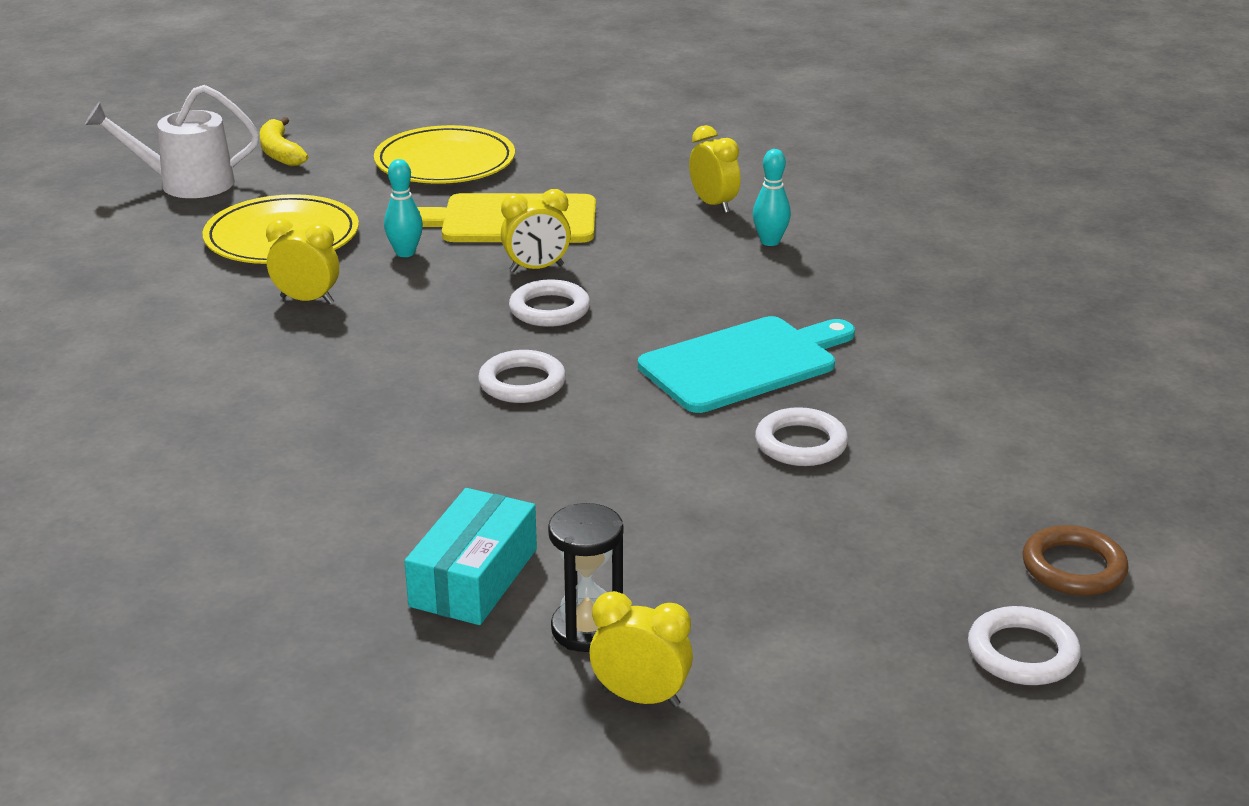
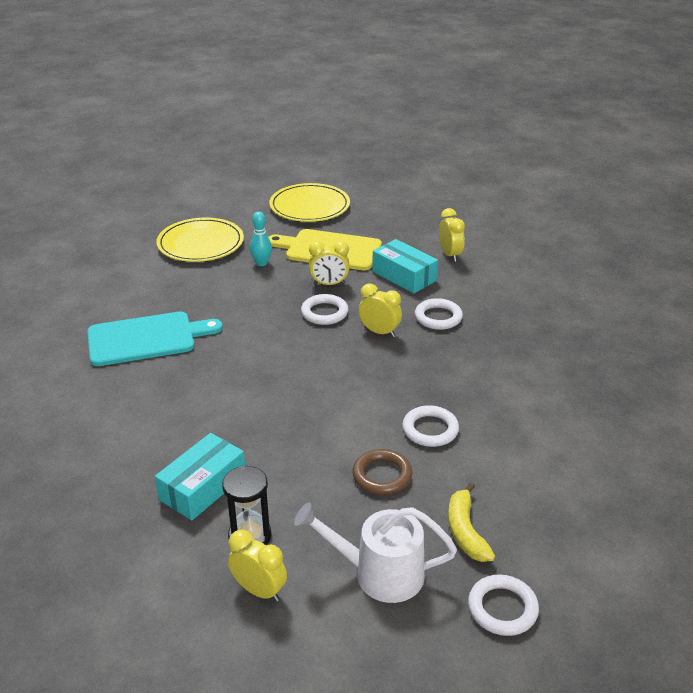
camera: 15 degrees right, 5 degrees up
(187, 183) = (167, 203): white watering can -> white watering can (379, 573)
(280, 152) = (224, 189): yellow banana -> yellow banana (465, 531)
(307, 300) = (195, 286): yellow clock -> yellow clock (379, 332)
(522, 383) = (287, 360): white ring -> white ring (438, 317)
(654, 242) = (404, 276): none -> turquoise box
(744, 363) = (421, 367): turquoise cutting board -> turquoise cutting board (146, 338)
(770, 242) = (472, 285): turquoise bowling pin -> none
(1073, 567) = (562, 551): brown ring -> brown ring (382, 475)

